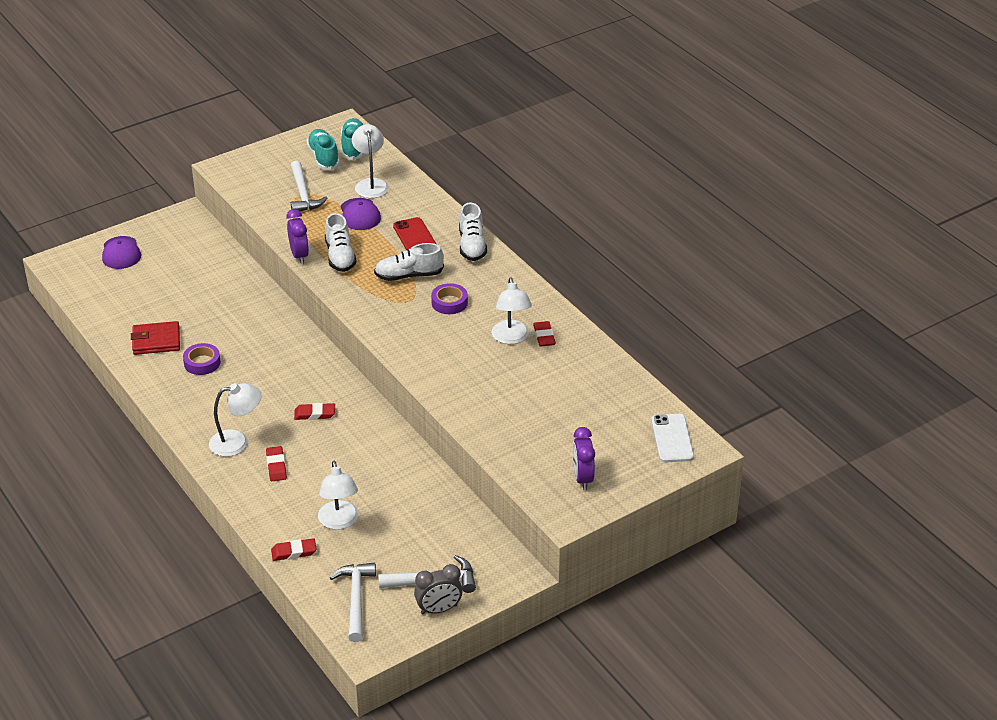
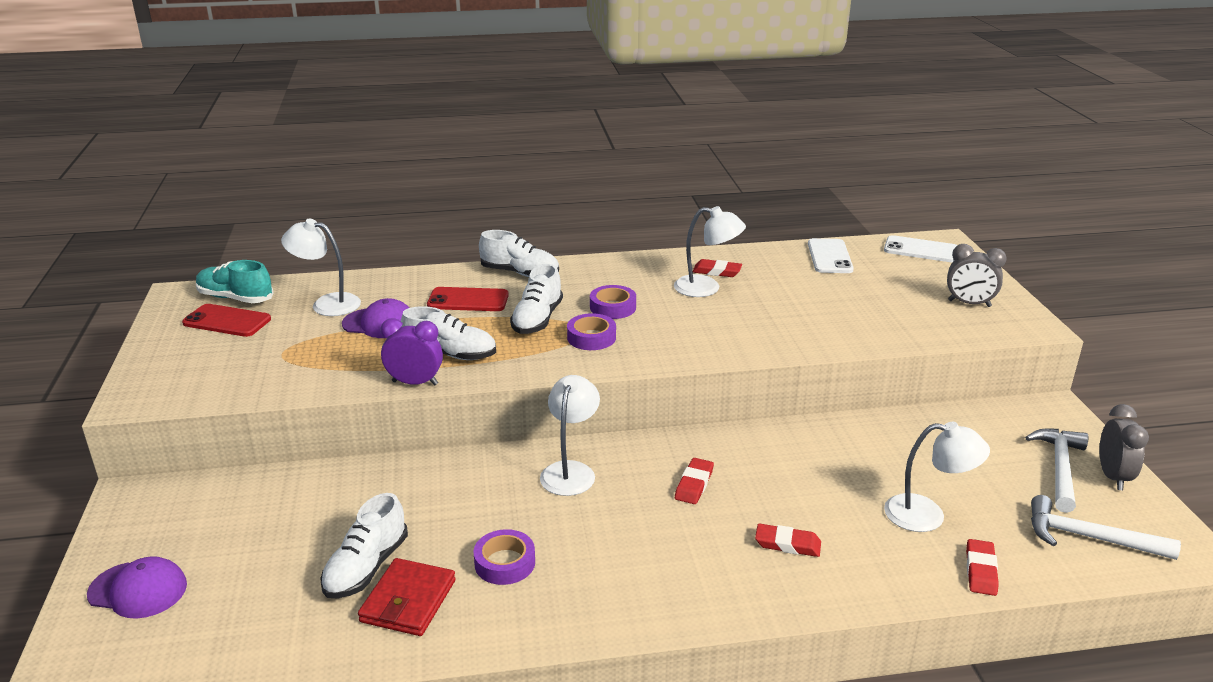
camera: 65 degrees left, 10 degrees down
(173, 317) = (366, 567): none -> white shoe
(237, 442) = (715, 570): white lamp -> white lamp (570, 471)
(303, 194) = (285, 351): white hammer -> none
(323, 157) = (227, 321): turquoise shoe -> red phone
(400, 306) = (591, 337): none -> purple tape
(582, 478) = (969, 303): purple clock -> grey clock
(617, 389) = (829, 257): none -> white phone

